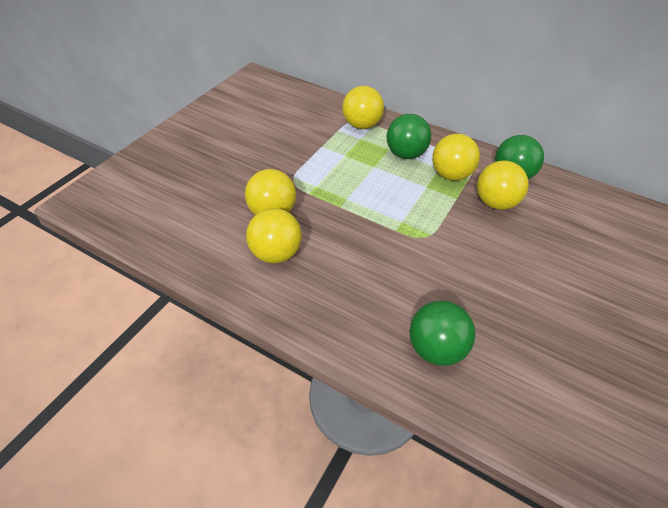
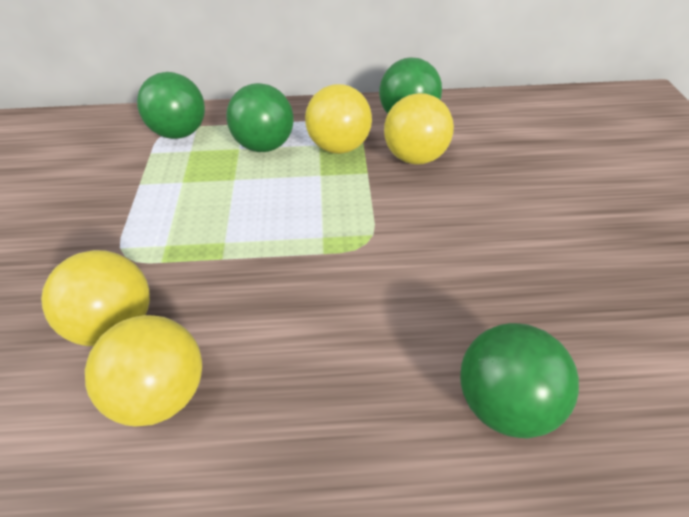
camera: 30 degrees left, 0 degrees up
(361, 125) = (180, 133): yellow ball -> green ball

